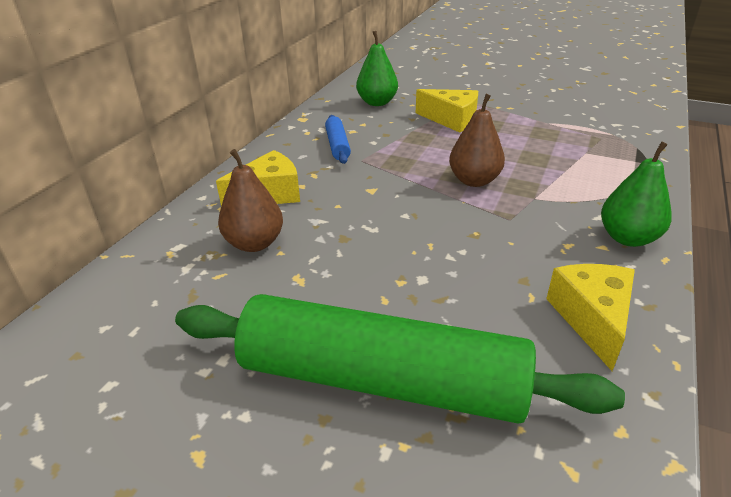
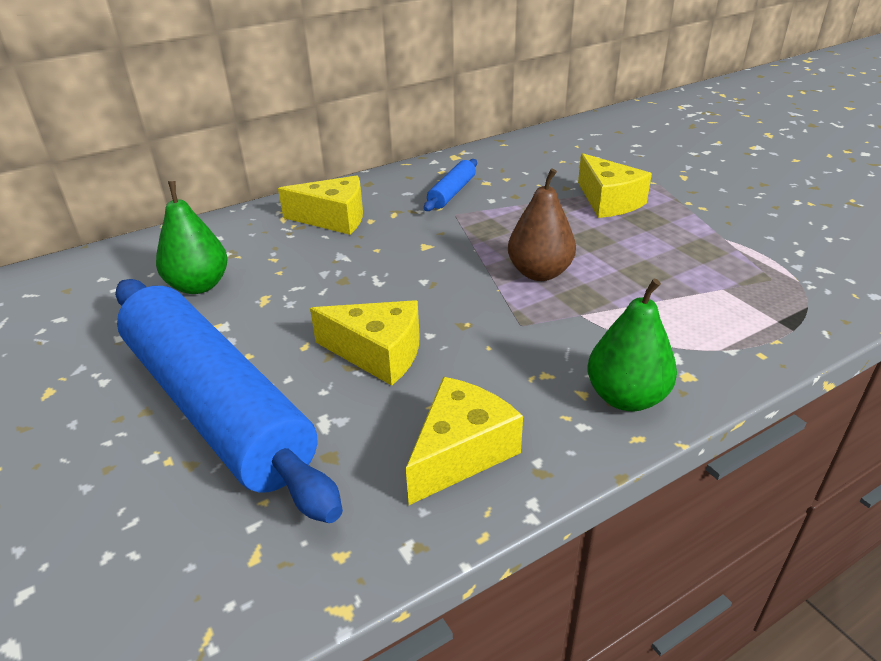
camera: 35 degrees right, 0 degrees up
(254, 243) = (270, 256): brown pear -> none
(377, 102) = (551, 160): green pear -> green pear (199, 285)
(382, 380) = (217, 406): green rolling pin -> blue rolling pin
(447, 280) = (378, 354): none -> yellow cheese

